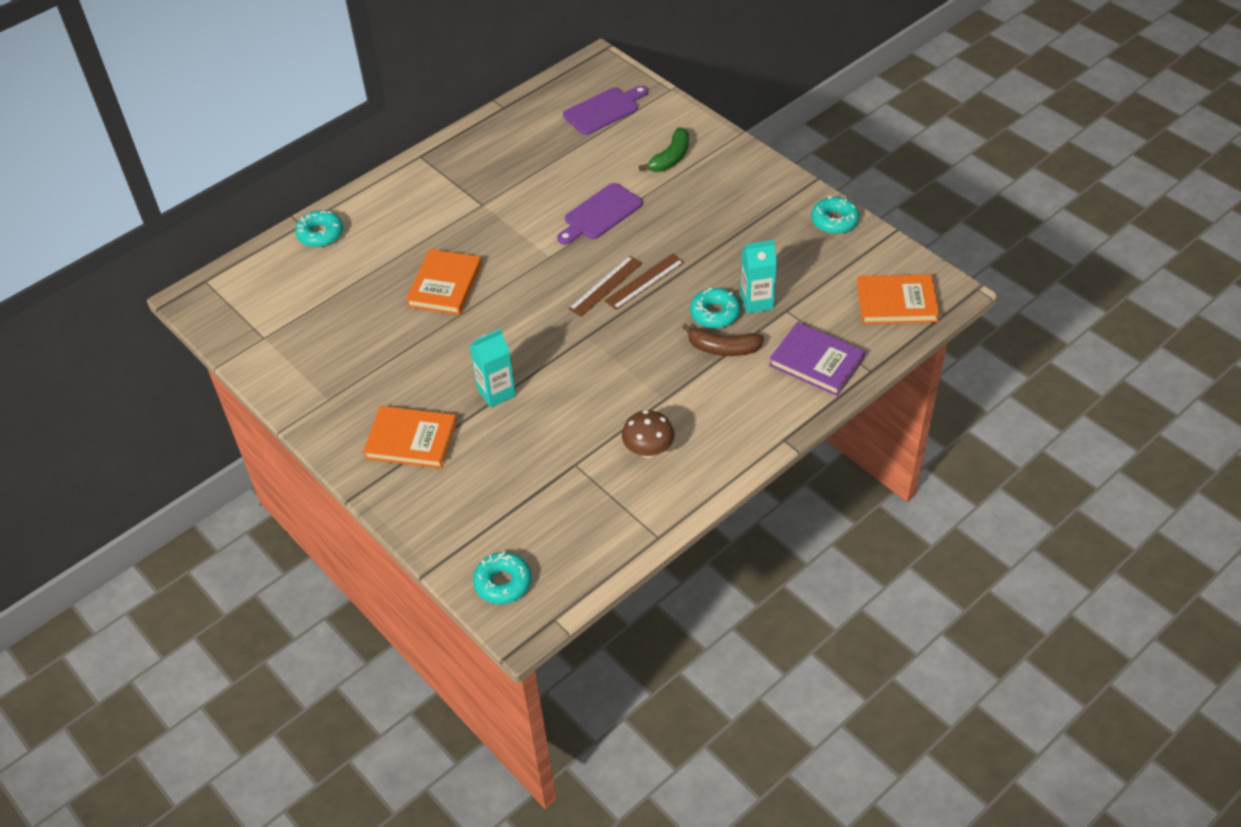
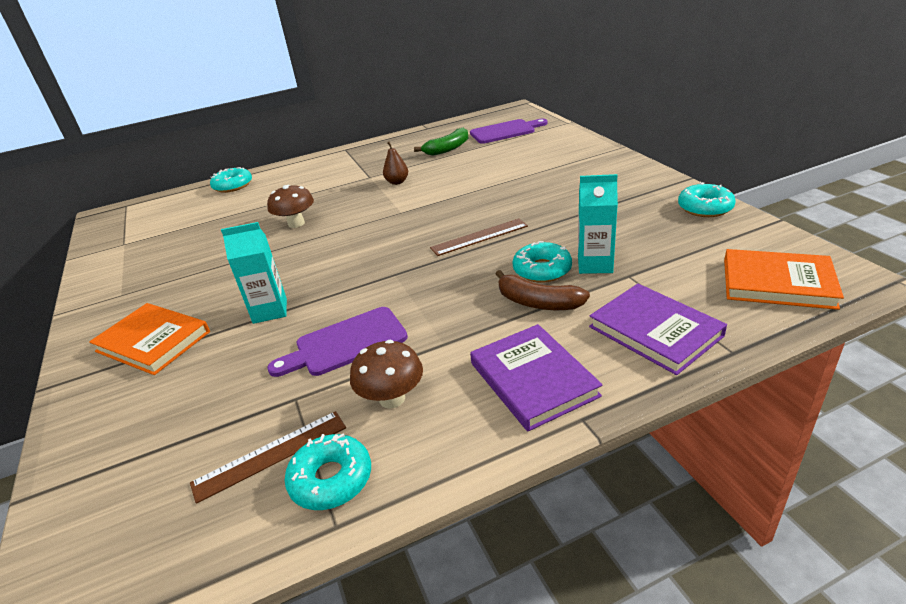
camera: 20 degrees right, 15 degrees down
(445, 285) = (296, 223): orange book -> brown mushroom
(503, 583) = (88, 542): turquoise donut -> turquoise donut (331, 479)
(520, 210) = (397, 182): none -> brown pear
(600, 214) = (465, 188): purple cutting board -> purple cutting board (345, 343)
(605, 286) = (438, 237): brown ruler -> brown ruler (270, 454)
(671, 158) = (549, 158): green banana -> green banana (448, 149)
(742, 417) = (533, 379): none -> purple book

